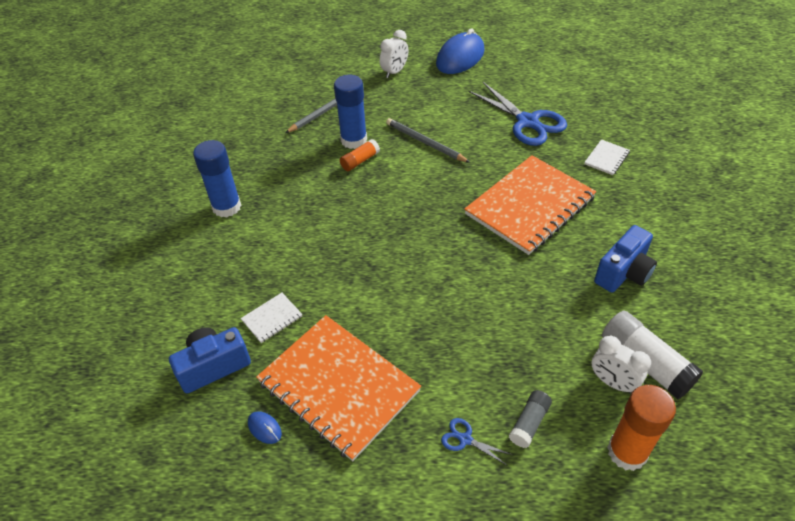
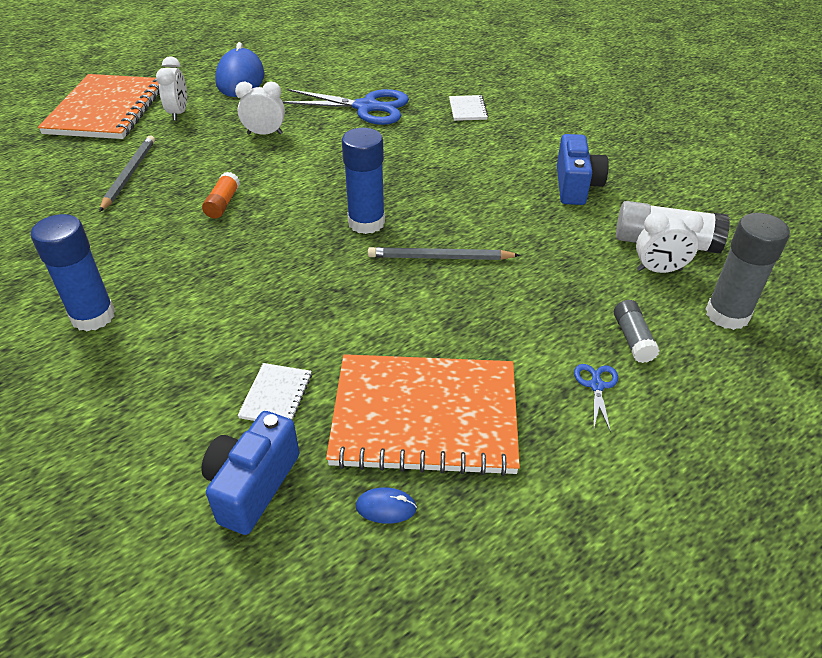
camera: 40 degrees left, 5 degrees down
(354, 140) = (195, 188): blue glue stick -> blue glue stick (366, 222)
(425, 142) = (280, 160): grey pencil -> grey pencil (440, 258)
(435, 114) = (265, 134): none -> white clock
(465, 439) = (596, 386): blue scissors -> blue scissors turned 105 degrees clockwise
(530, 206) = (442, 171): orange notebook -> orange notebook (106, 109)
(627, 452) = (727, 314): orange glue stick -> grey glue stick

